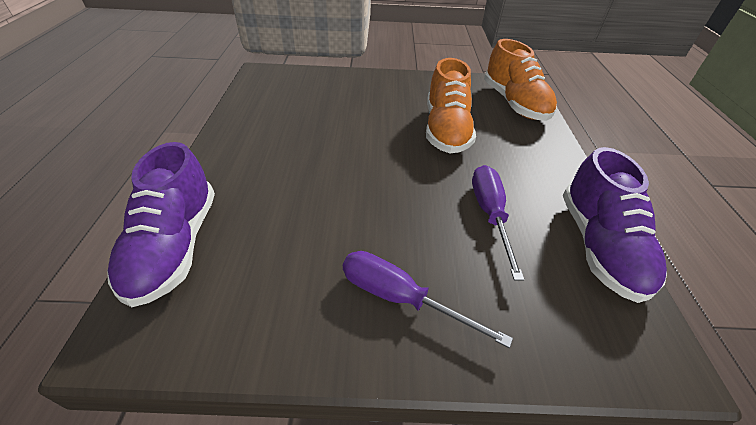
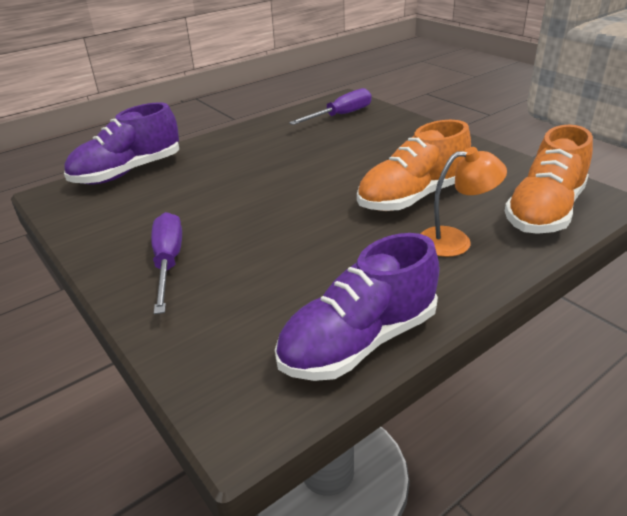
camera: 55 degrees right, 10 degrees down
(490, 214) = (317, 265): purple screwdriver -> purple screwdriver (341, 115)
(515, 146) = (455, 241): none -> orange lamp

